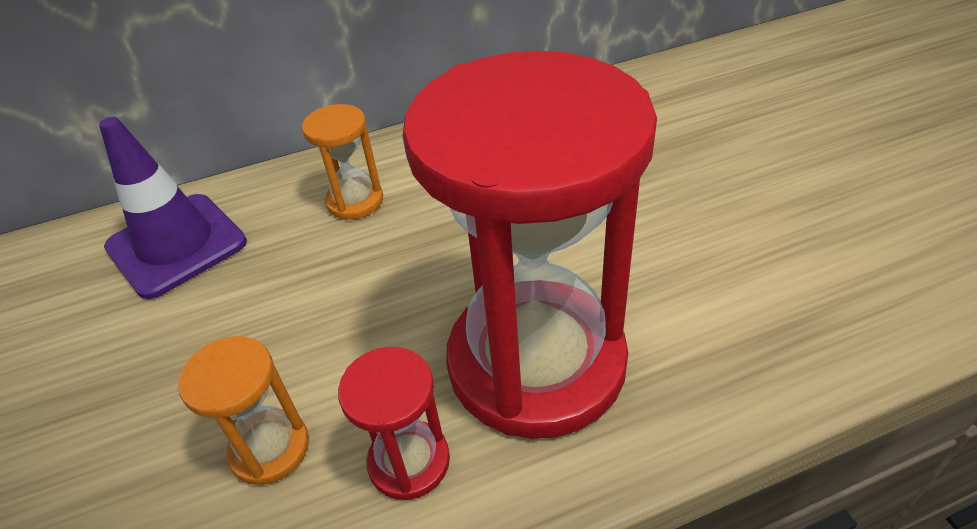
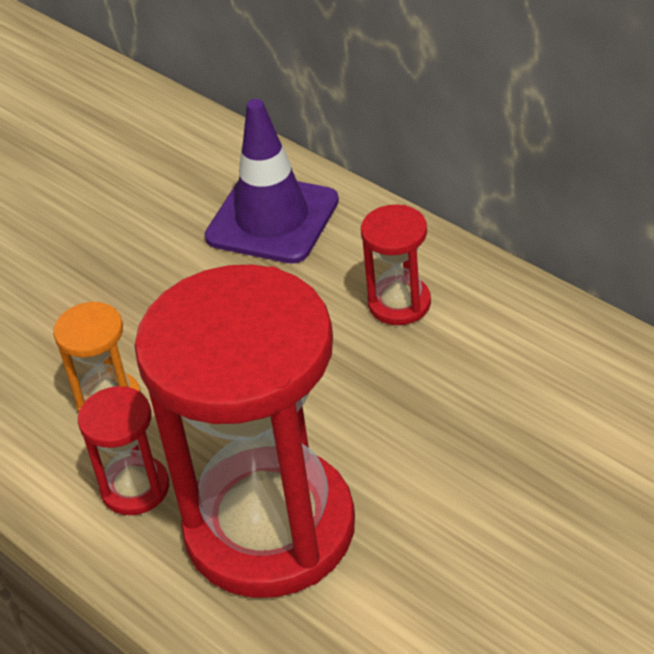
camera: 65 degrees right, 0 degrees up
(355, 201) = (399, 303): orange hourglass -> red hourglass

